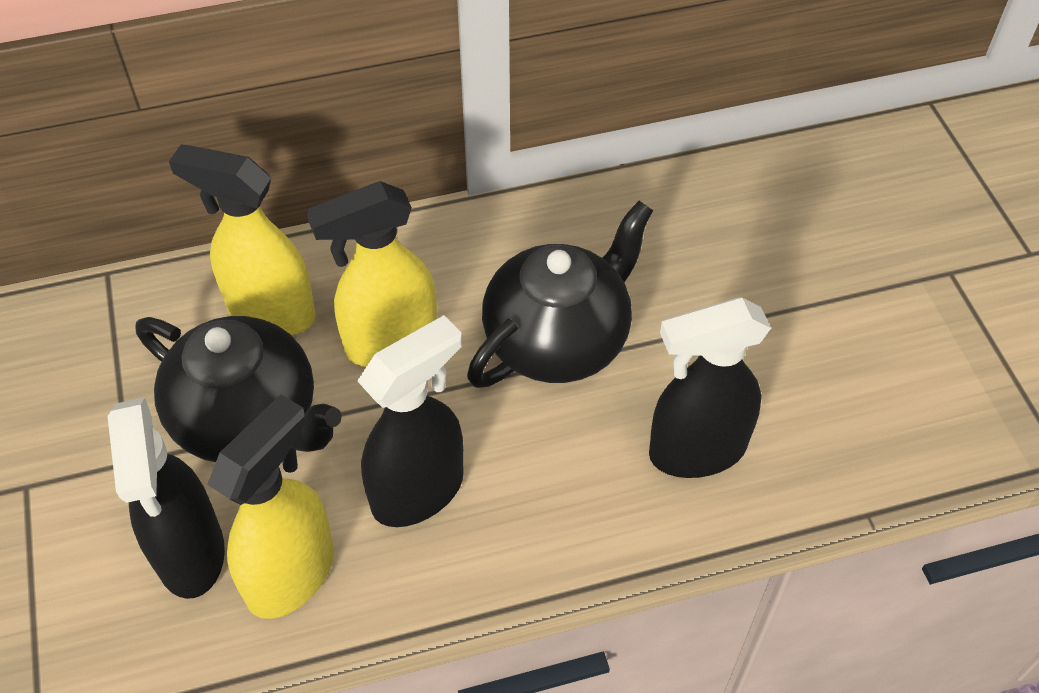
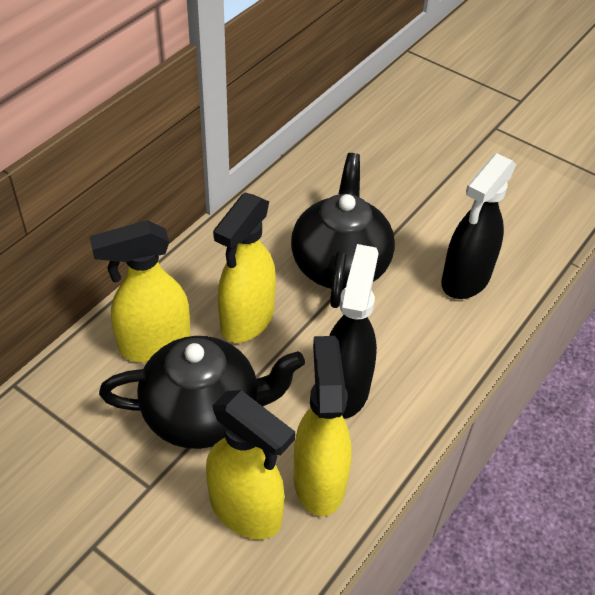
camera: 40 degrees left, 5 degrees down
(190, 553) = (246, 511): black spray bottle -> yellow spray bottle

